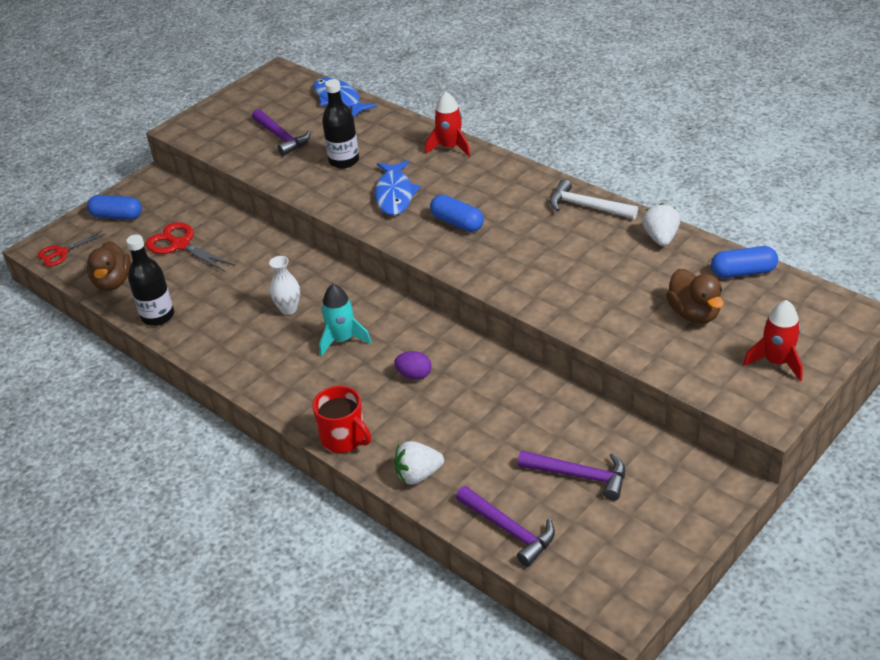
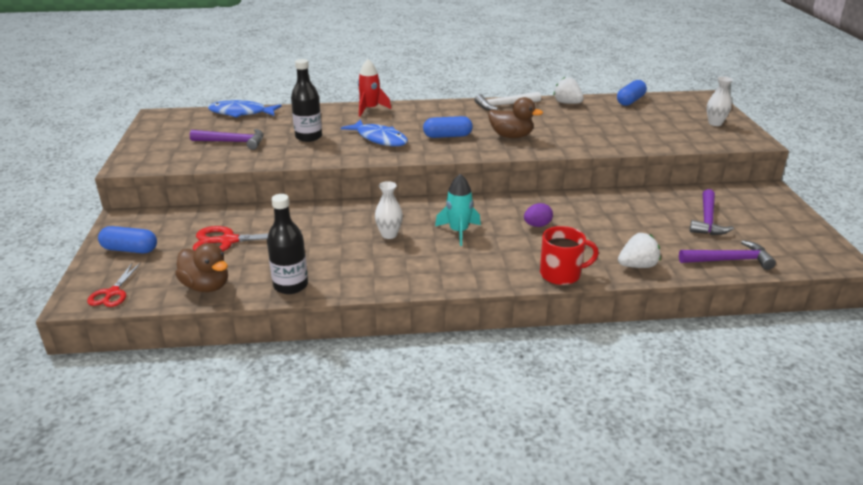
camera: 50 degrees left, 10 degrees down
(117, 216) = (130, 249): blue capsule -> blue capsule turned 45 degrees clockwise
(418, 475) = (637, 266): white strawberry -> white strawberry turned 135 degrees counterclockwise
(579, 475) = (707, 220): purple hammer -> purple hammer turned 135 degrees clockwise
(694, 313) = (645, 122): brown duck -> brown duck (511, 136)
(776, 362) = (715, 123): red rocket -> white vase

